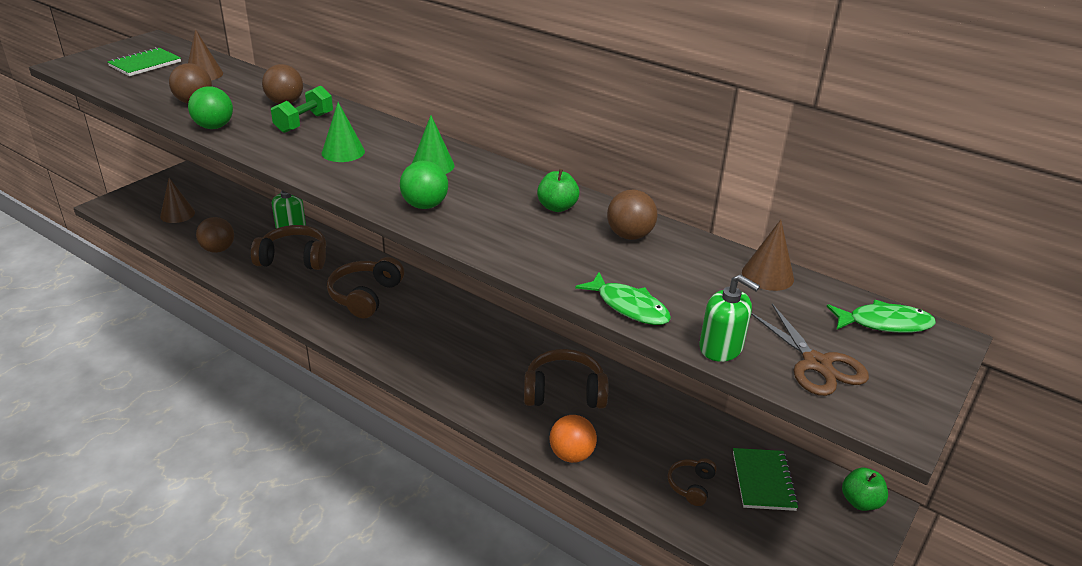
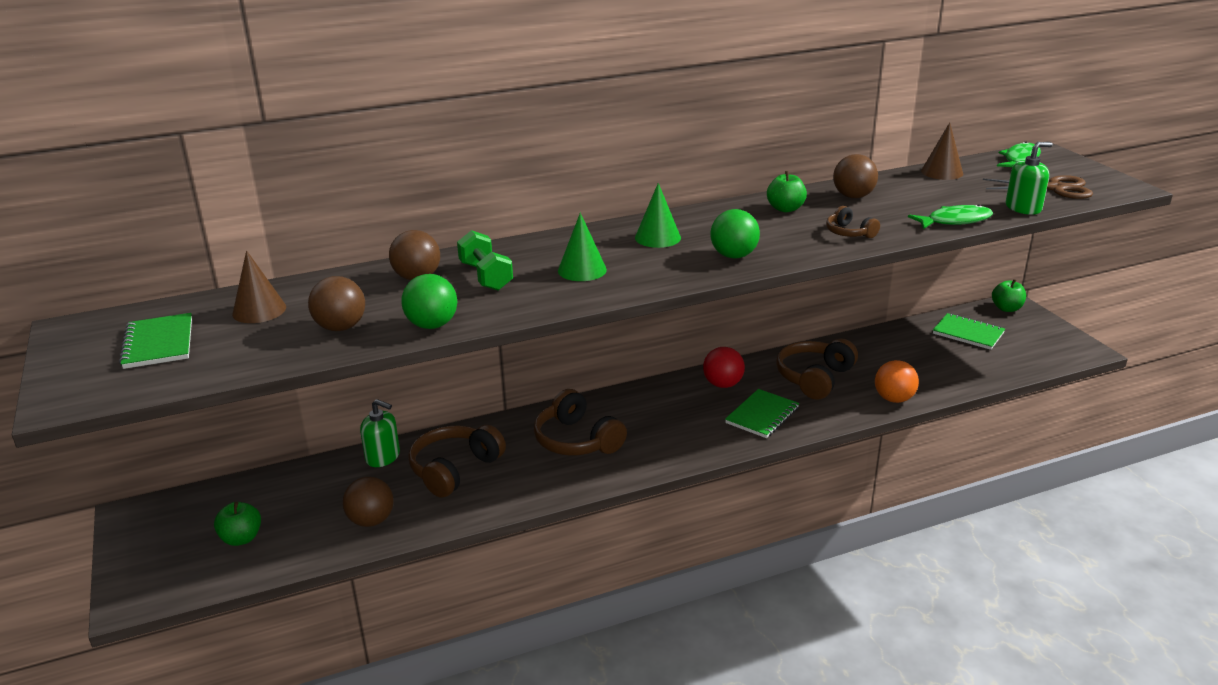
camera: 55 degrees left, 5 degrees down
(177, 214) = (241, 538): brown cone -> green apple
(473, 378) = (762, 415): none -> green notebook
(506, 342) = (723, 384): none -> red ball
(691, 486) = (957, 361): brown headphones -> brown headphones (849, 233)

